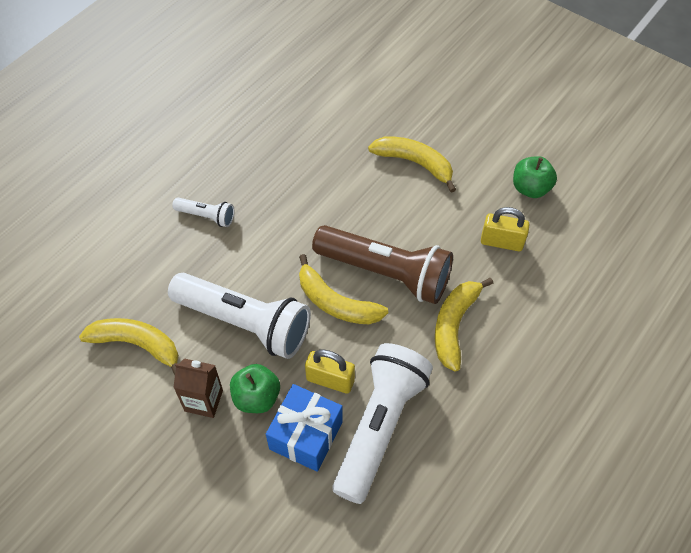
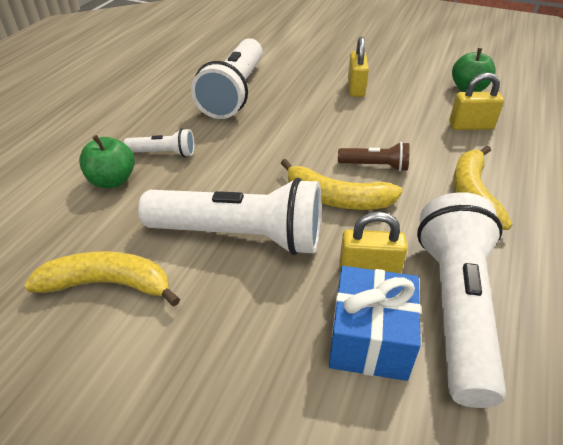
camera: 15 degrees left, 15 degrees down
(203, 400) = (216, 329): brown carton -> none
(256, 397) = (286, 309): green apple -> green apple (112, 180)
(292, 146) = (234, 93): none -> white flashlight
(385, 273) = (375, 166): brown flashlight -> brown flashlight, size x0.46
(415, 163) = (356, 88): yellow banana -> yellow padlock

